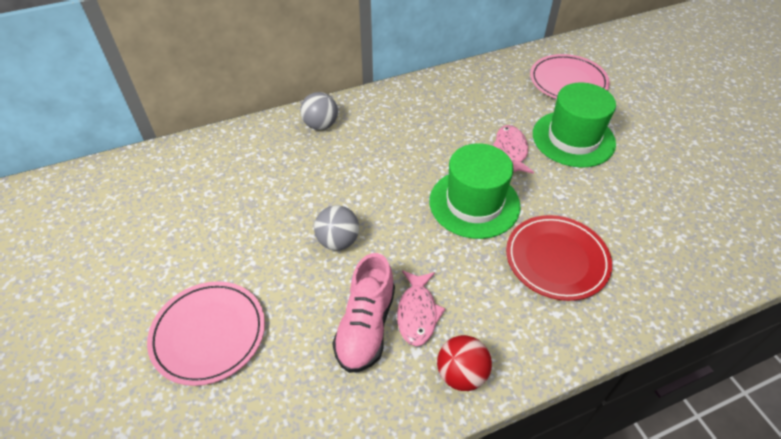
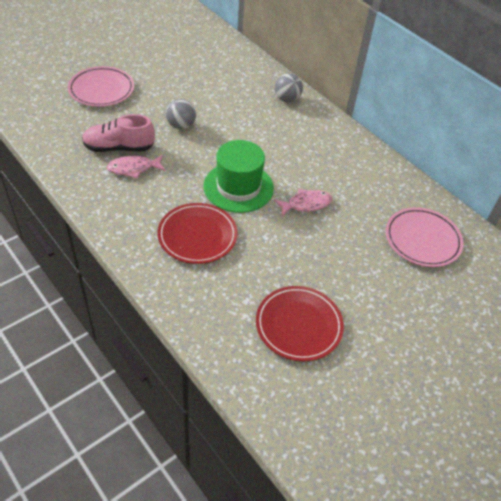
camera: 70 degrees right, 0 degrees up
(461, 374) = (93, 192): red ball -> none
(573, 138) = (340, 244): green hat -> none
(687, 196) = (298, 325): none -> red plate

